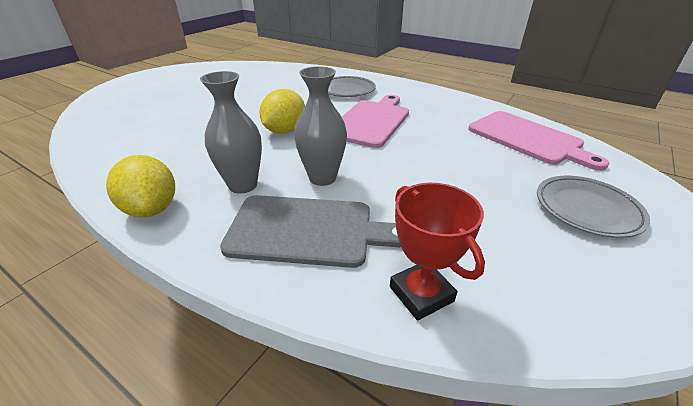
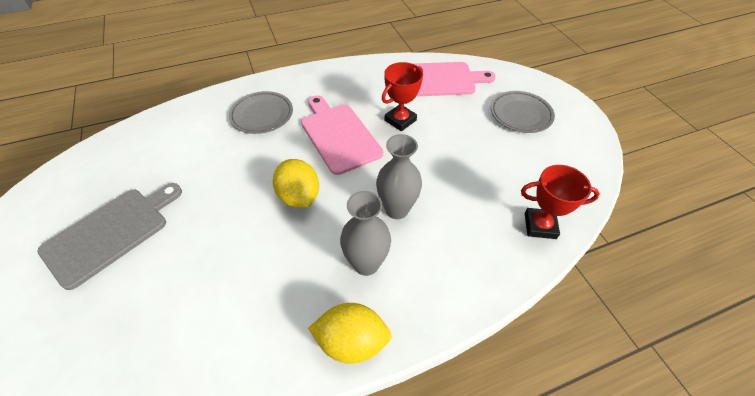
camera: 55 degrees left, 15 degrees up
(308, 230) = (453, 249): grey cutting board -> grey cutting board (111, 232)
(435, 140) = (400, 120): none -> red trophy

